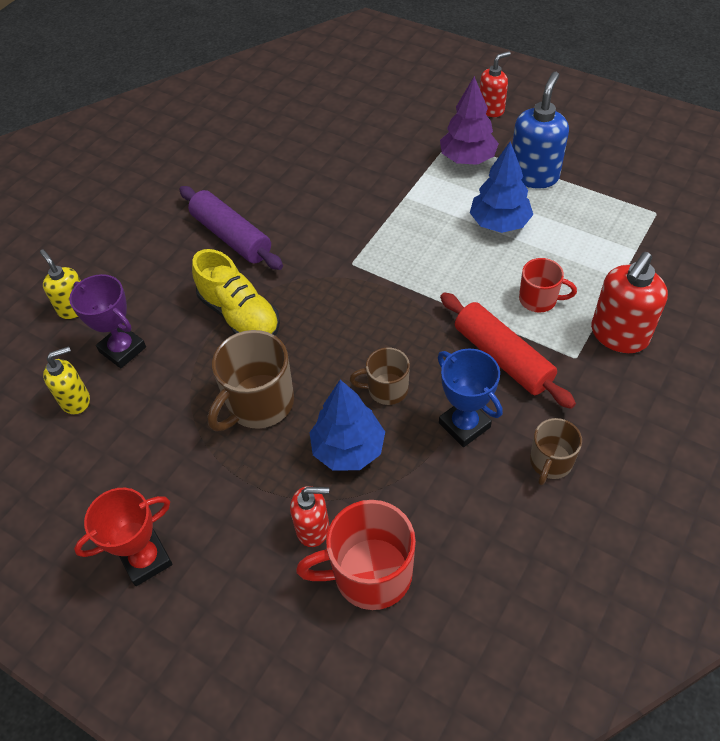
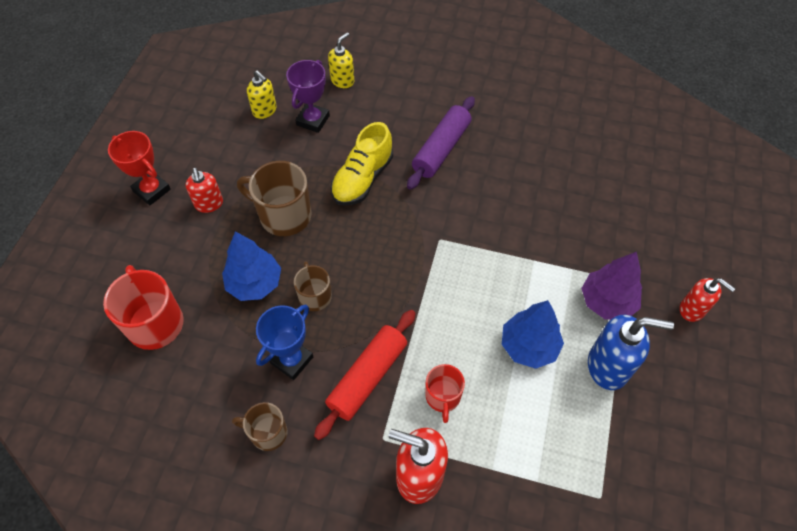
camera: 70 degrees right, 5 degrees up
(313, 528) = (186, 278): red soap dispenser -> red soap dispenser (209, 204)

